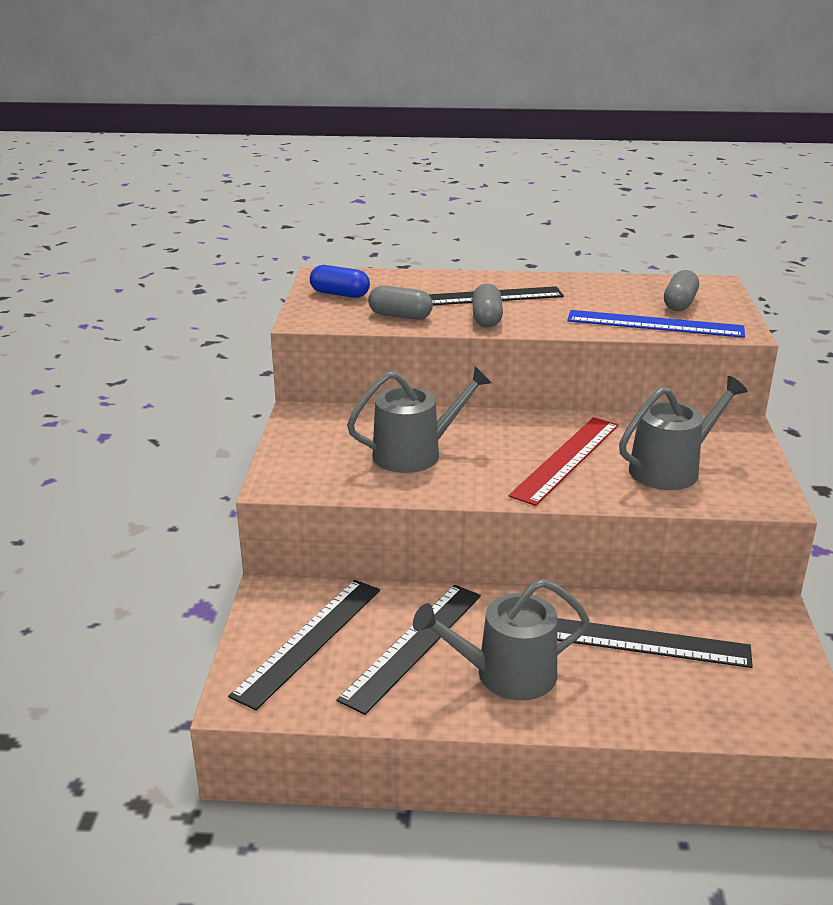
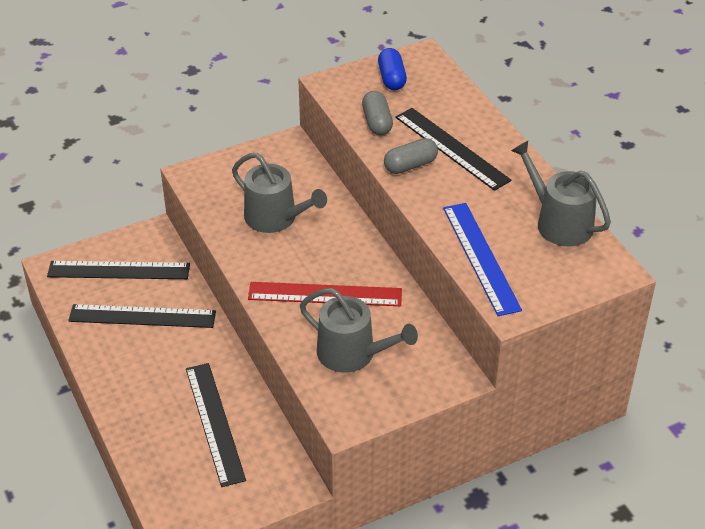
camera: 60 degrees right, 15 degrees up
(505, 674) = (140, 368): grey watering can -> grey watering can (558, 222)
(679, 303) = (543, 260): grey capsule -> none

